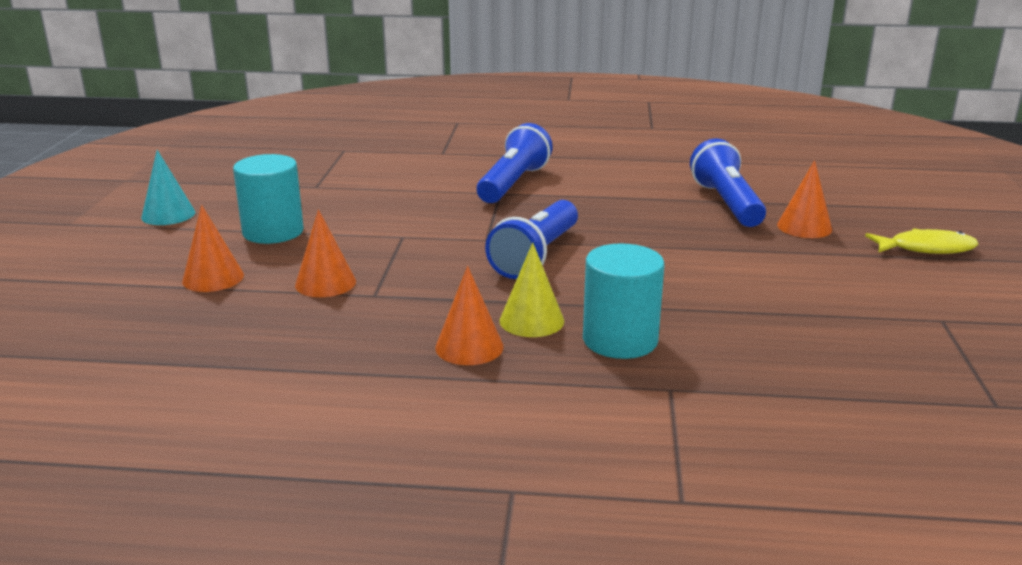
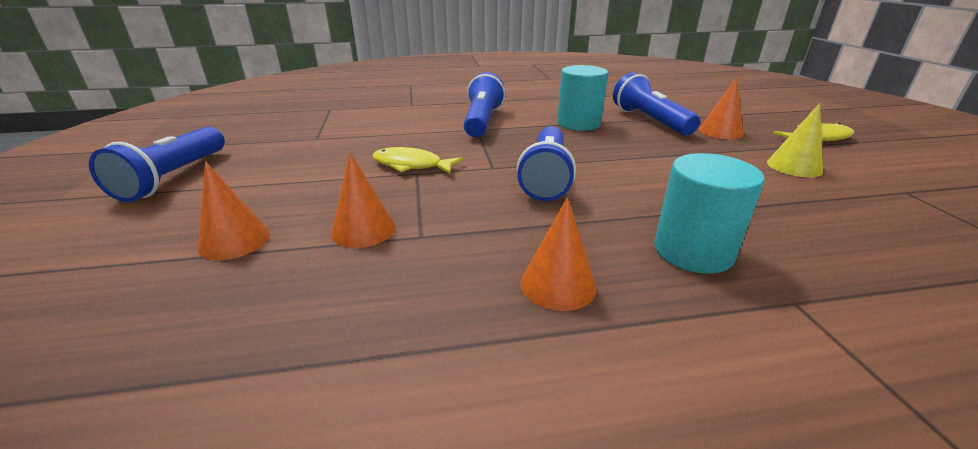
camera: 15 degrees left, 5 degrees up
(168, 215) = (173, 177): turquoise cone -> blue flashlight
(273, 232) = (289, 182): turquoise cylinder -> turquoise cylinder (578, 123)
(401, 228) = (411, 165): none -> yellow fish
(531, 320) = (594, 242): yellow cone -> yellow cone (794, 166)

